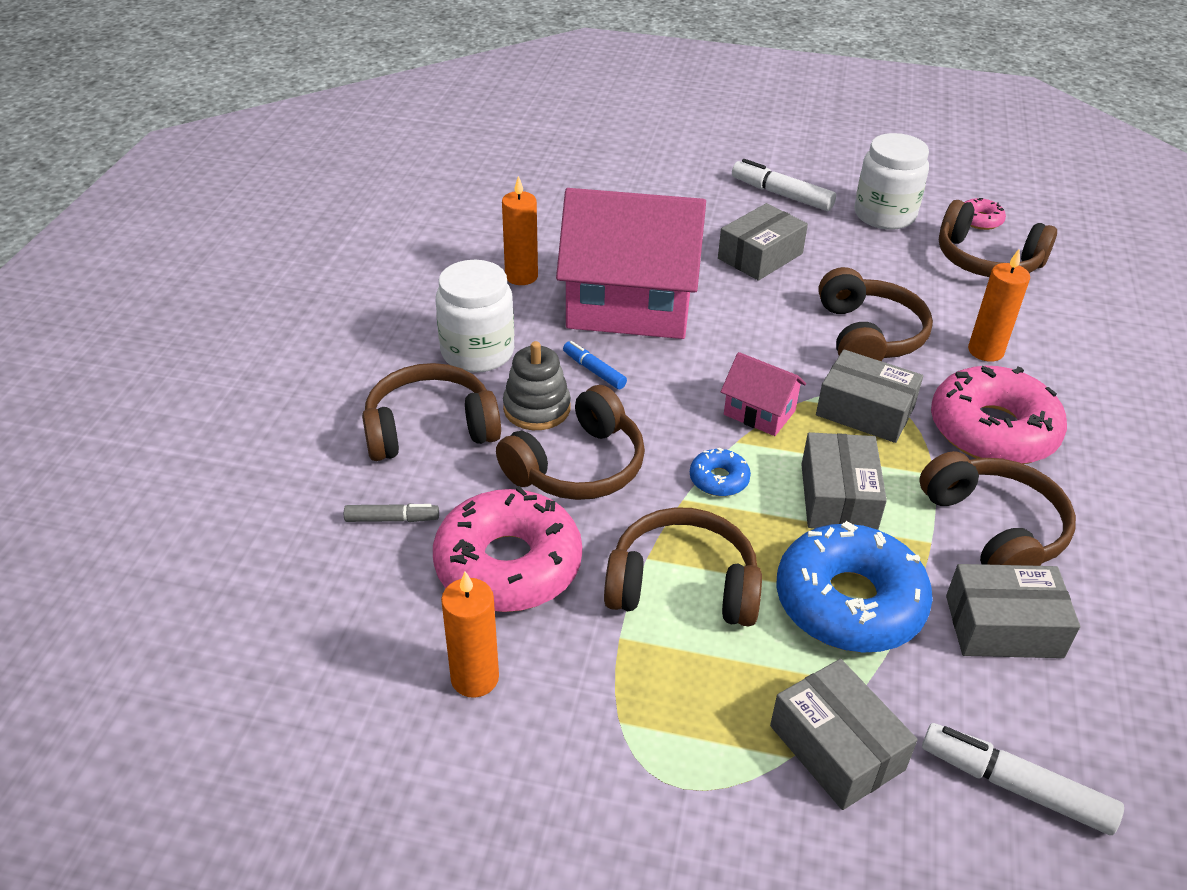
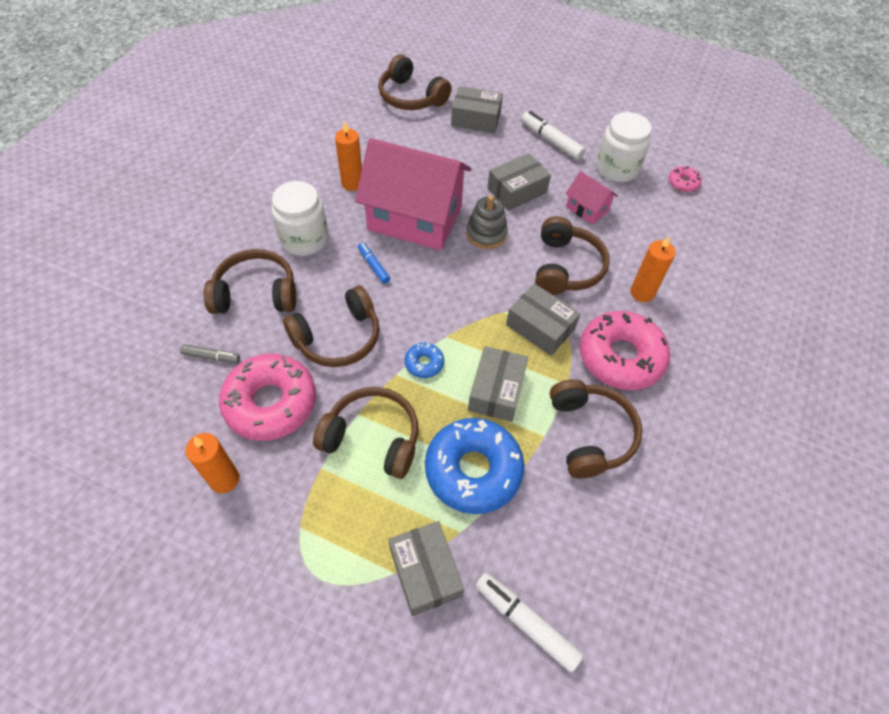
camera: 10 degrees right, 15 degrees up
(537, 408) = (327, 289): grey stacking toy -> grey stacking toy (486, 234)
(759, 412) = (469, 316): pink house -> pink house (587, 209)
(986, 260) = (674, 218): brown headphones -> brown headphones (411, 97)
(1003, 626) = (566, 507): grey box -> grey box (476, 119)

